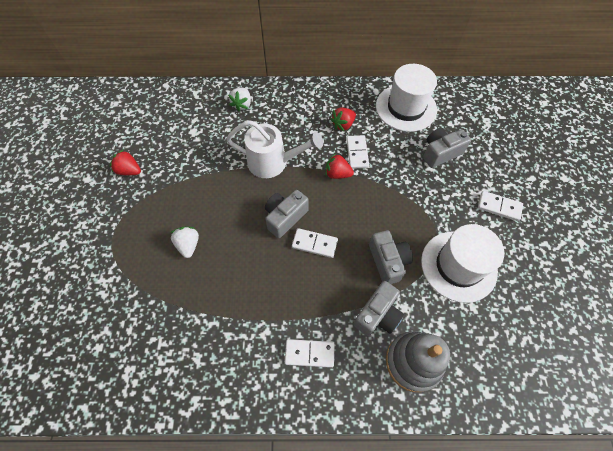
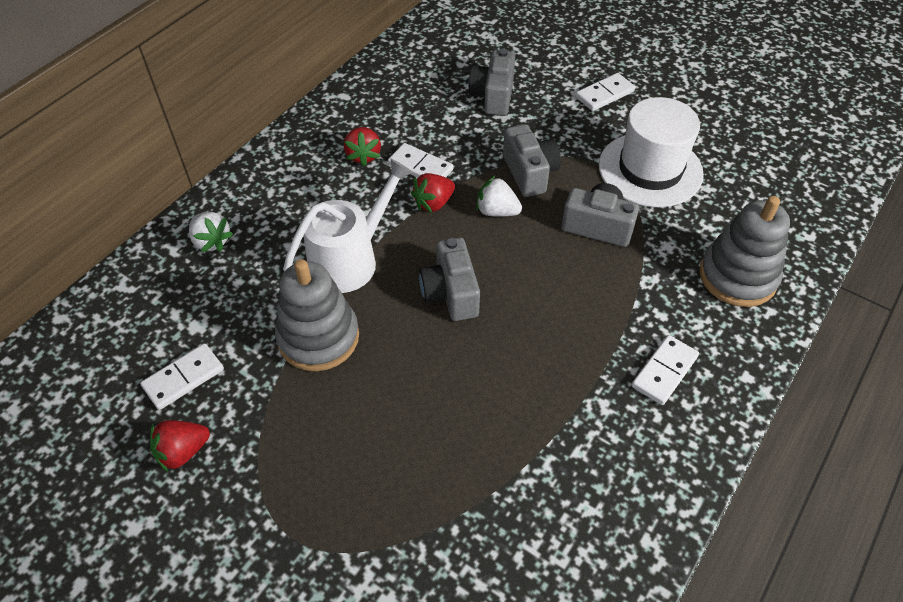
camera: 55 degrees left, 10 degrees down
(188, 245) = (397, 432): white strawberry -> white strawberry (497, 211)
(219, 180) = (318, 337): none -> grey stacking toy
(314, 244) = (517, 283): white domino -> white domino (183, 378)
(377, 315) = (659, 275): grey camera -> grey camera (529, 173)
(406, 108) = (399, 85): white hat -> none

